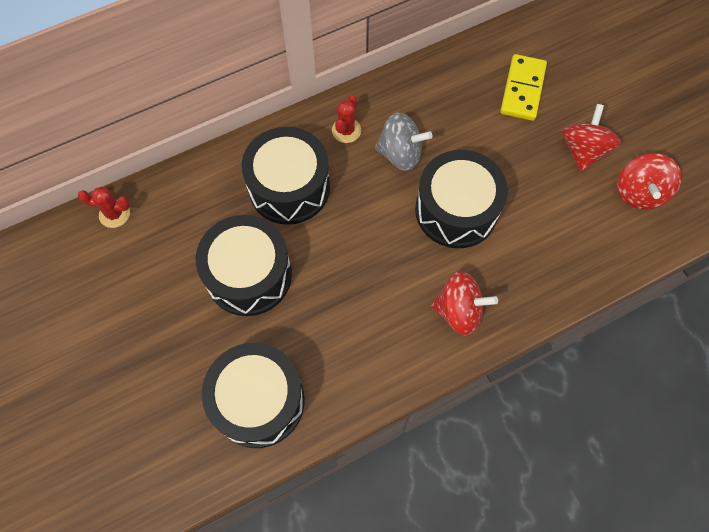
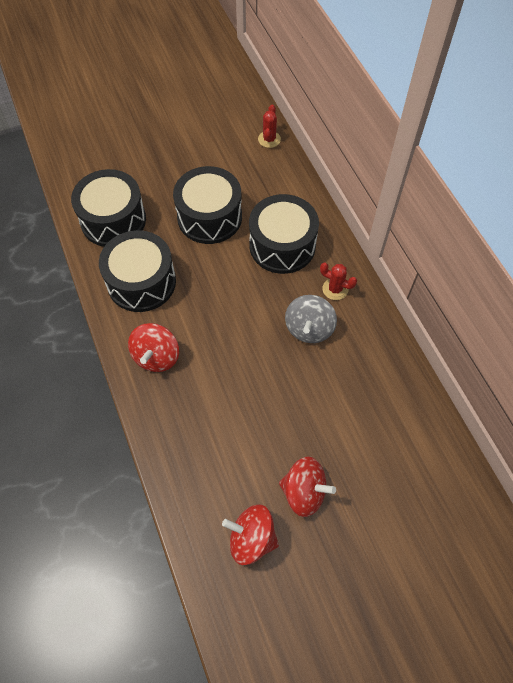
camera: 95 degrees right, 5 degrees down
(456, 210) = (249, 366): black drum -> black drum (141, 282)
(522, 89) = (378, 445): yellow domino -> none

